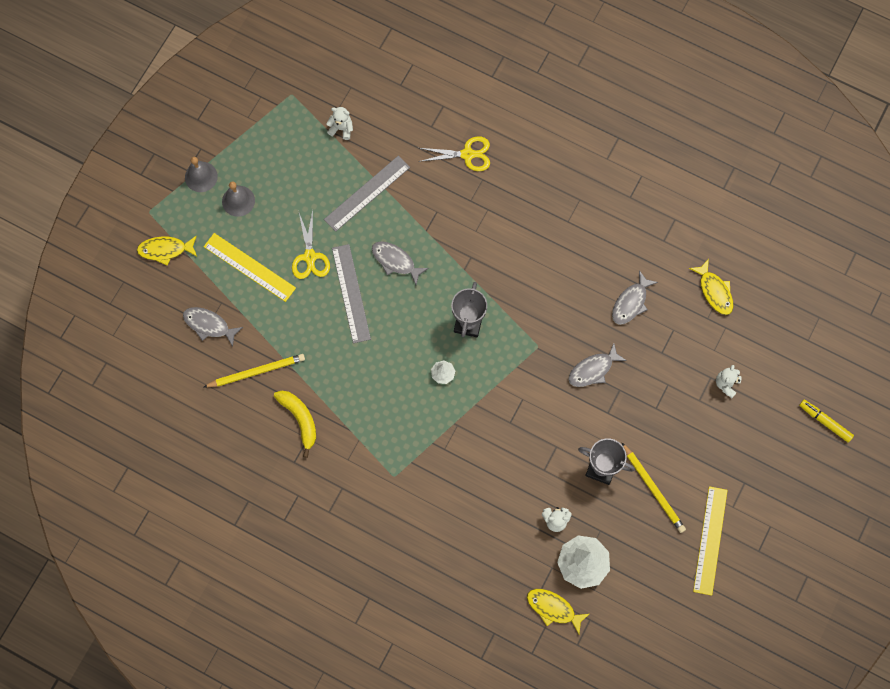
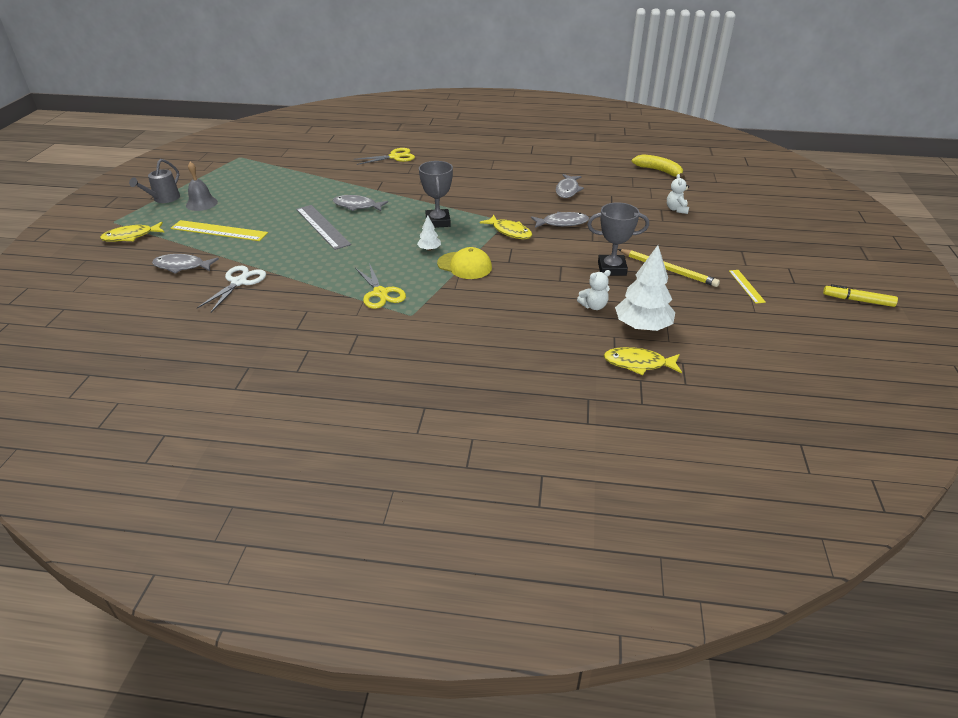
camera: 20 degrees left, 35 degrees down
(201, 176) = (164, 199): grey bell -> grey watering can
(256, 371) = (239, 282): yellow pencil -> white scissors
(300, 419) = (294, 301): yellow banana -> yellow banana (659, 171)
(310, 257) = (277, 217): yellow scissors -> yellow scissors (380, 293)
(341, 128) = (286, 163): white teddy bear -> none
(367, 193) = (319, 183): grey ruler -> none
(466, 415) = (464, 265): none -> yellow cap
(593, 369) = (562, 223): grey fish -> grey fish turned 135 degrees counterclockwise
(710, 540) = (746, 286): yellow ruler -> yellow ruler, size x0.54
(714, 291) = (627, 175): yellow fish -> yellow fish (509, 232)
(825, 422) = (770, 211): yellow marker -> yellow marker (858, 300)

